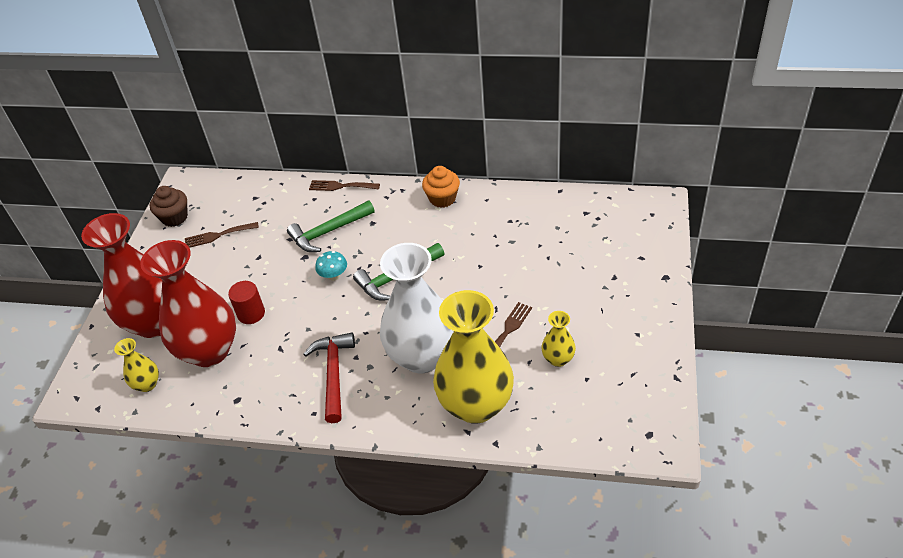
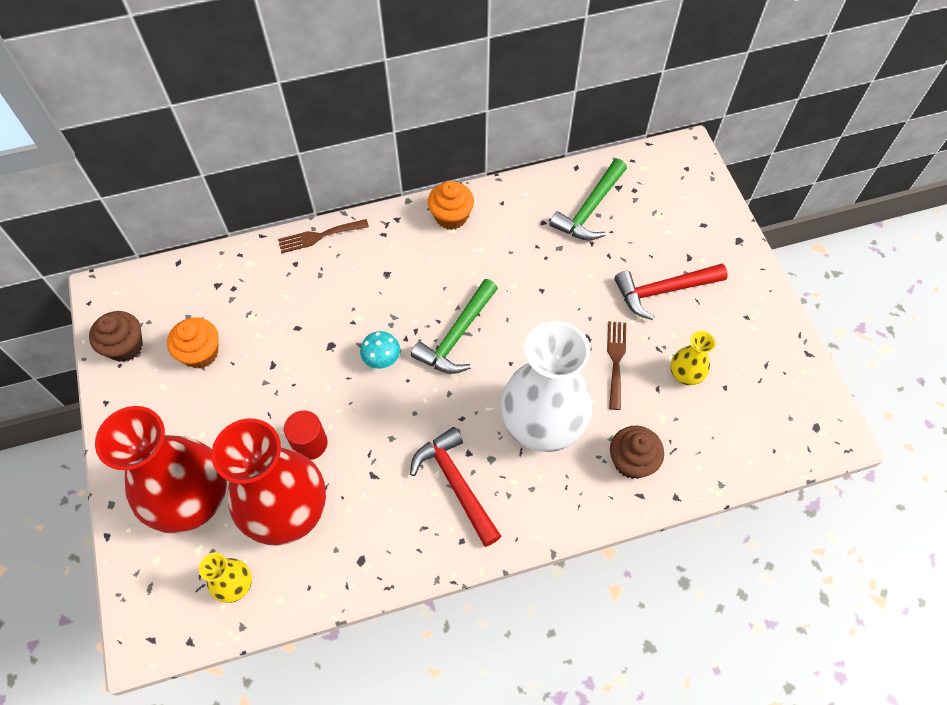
camera: 30 degrees left, 15 degrees up
(218, 235) = (201, 353): brown fork -> orange cupcake
(328, 232) = (340, 303): green hammer -> green hammer (590, 209)
(476, 405) = (632, 461): yellow vase -> brown cupcake
(577, 294) = (663, 291): none -> red hammer

